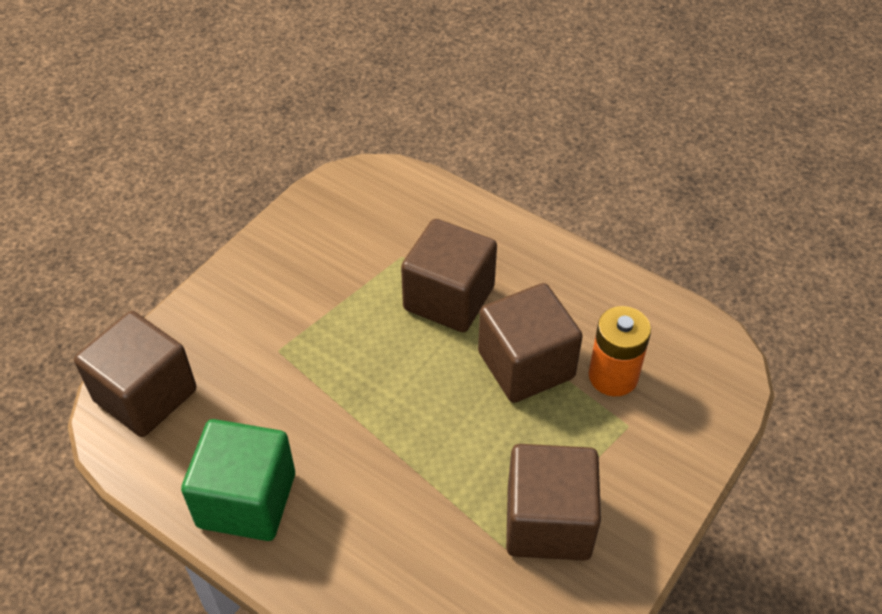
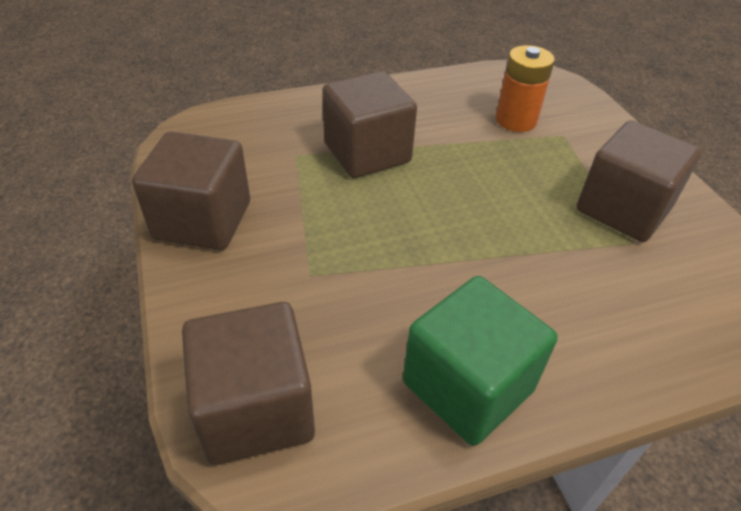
camera: 55 degrees left, 5 degrees down
(526, 365) = (469, 150): brown cube -> brown cube (203, 220)

